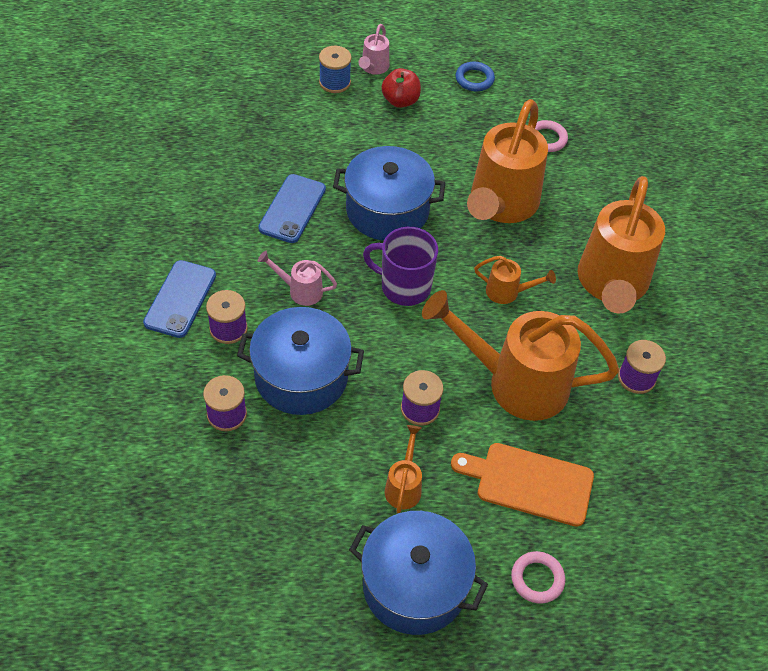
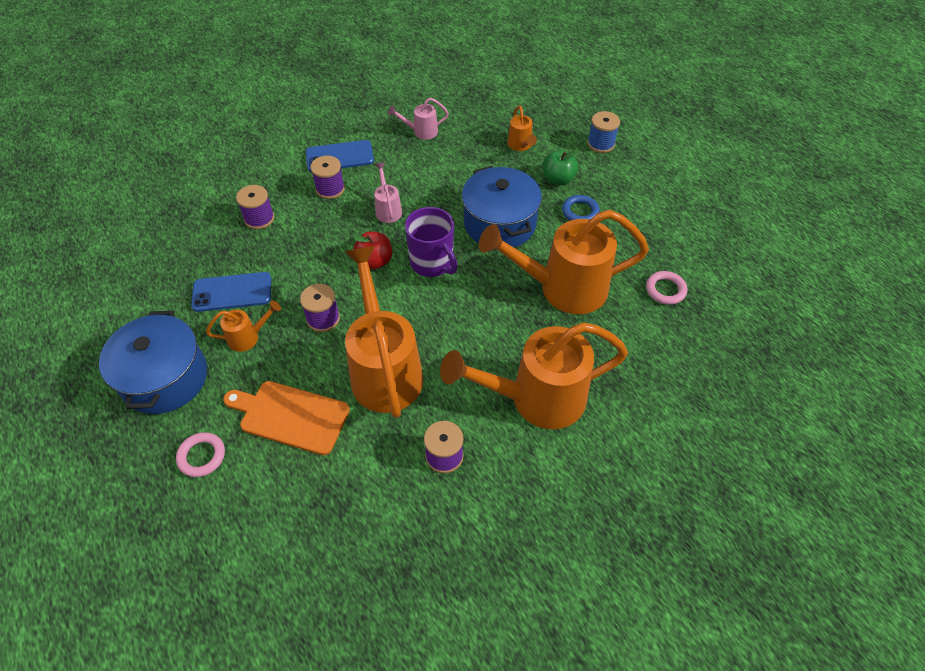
camera: 65 degrees right, 0 degrees up
(292, 209) = (459, 174): blue phone -> blue phone (232, 292)
(301, 376) = (313, 241): blue pot -> none
(359, 138) = (558, 179): none -> green apple
(373, 68) = (637, 157): pink watering can -> pink watering can (421, 132)
(400, 101) = (618, 185): red apple -> red apple (374, 261)
(404, 286) = (432, 263): purple mug -> purple mug turned 150 degrees clockwise
(474, 79) = (686, 218): blue ring -> blue ring (580, 212)
(507, 292) = (473, 328): orange watering can -> orange watering can (520, 145)
(529, 483) = (290, 416): orange cutting board -> orange cutting board turned 60 degrees counterclockwise

